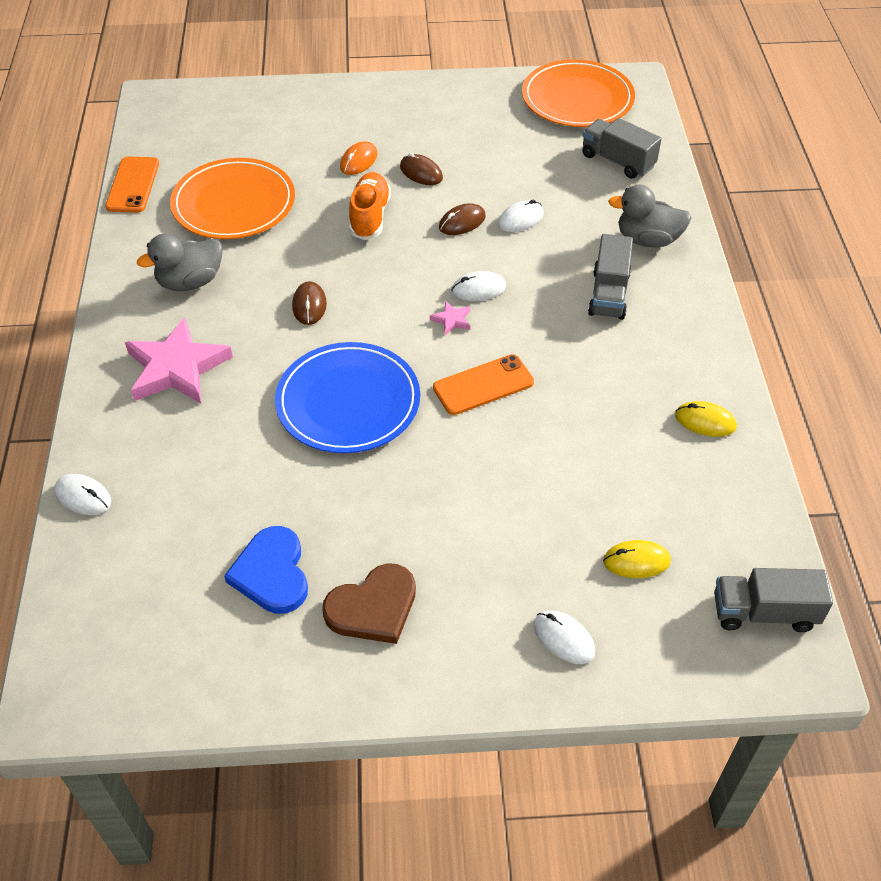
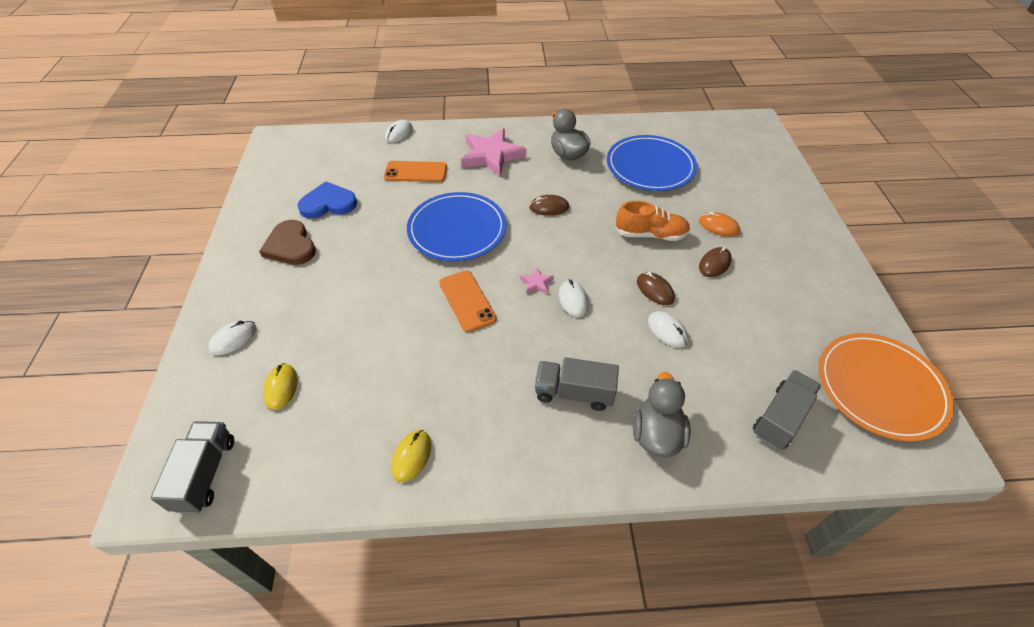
camera: 90 degrees right, 0 degrees up
(133, 185) = (659, 123): orange phone -> orange phone (416, 172)
(234, 203) = (650, 166): orange plate -> blue plate

